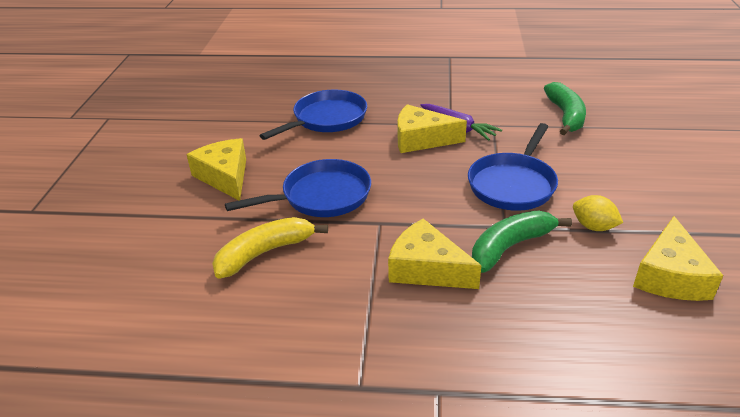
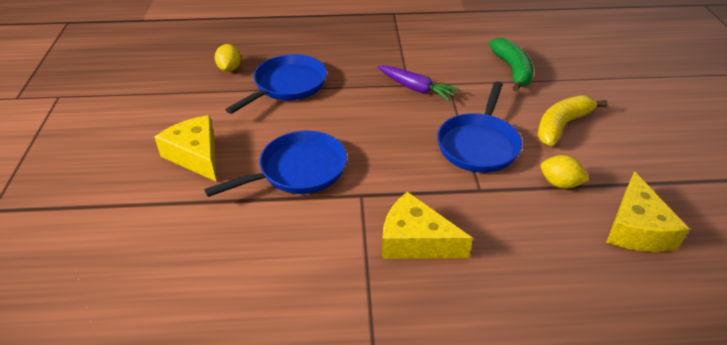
camera: 10 degrees left, 5 degrees up
(265, 253) = (253, 237): yellow banana -> yellow banana (561, 125)
(273, 101) = (230, 69): none -> yellow lemon
(421, 139) = (384, 102): yellow cheese -> none
(510, 247) = (488, 210): green banana -> none

